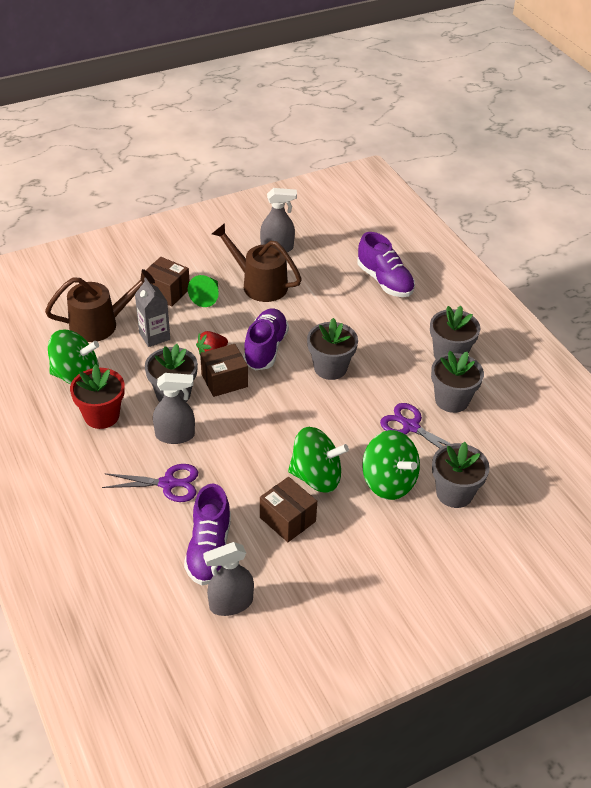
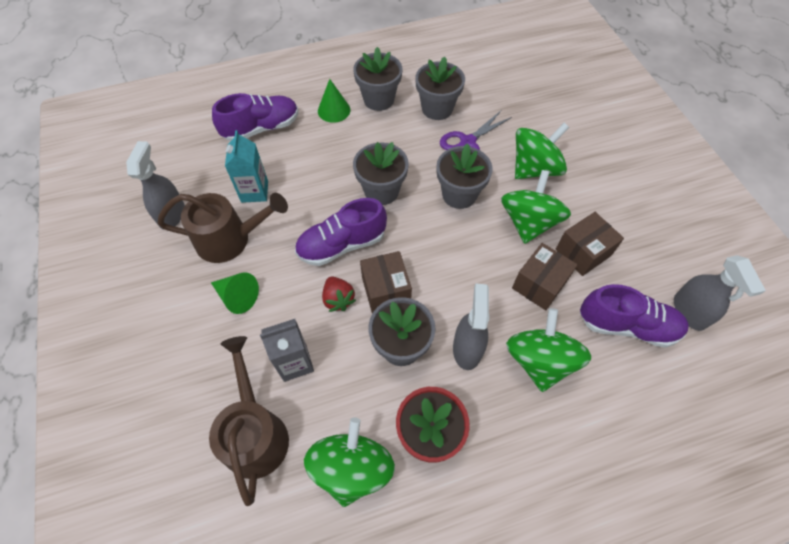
camera: 80 degrees left, 15 degrees up
(167, 292) = (213, 343): brown box -> brown box (539, 284)
(168, 483) = (539, 360): purple scissors -> green spinning top
(259, 284) = (231, 239): brown watering can -> brown watering can turned 135 degrees counterclockwise
(265, 349) = (342, 245): purple shoe -> purple shoe turned 45 degrees counterclockwise
(310, 289) = (254, 191): none -> turquoise carton
(423, 324) = (334, 110): none -> green cone
(454, 493) = (546, 127): grey flower pot -> grey flower pot (459, 194)

